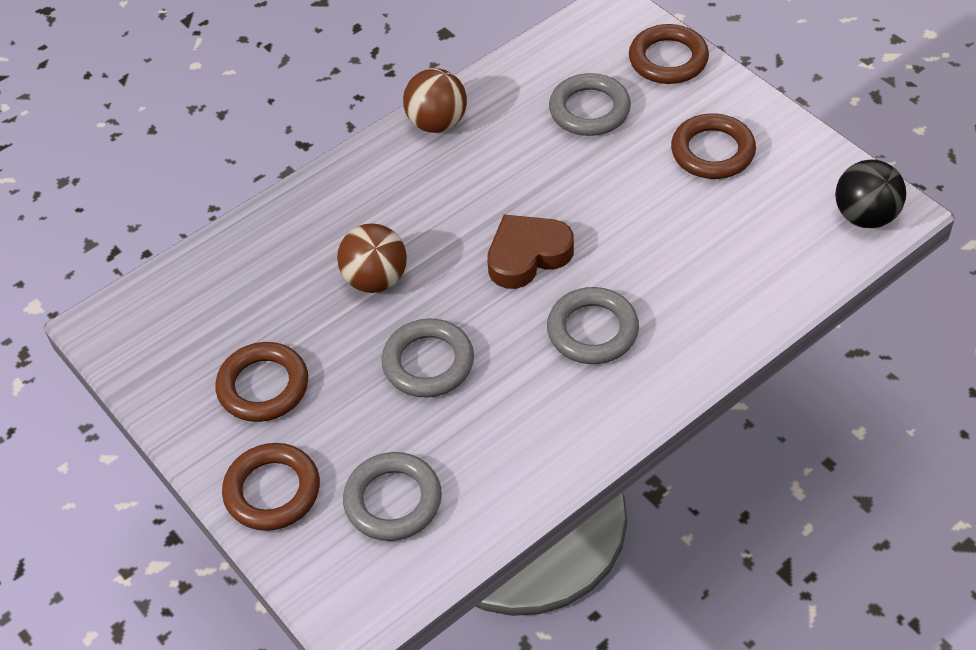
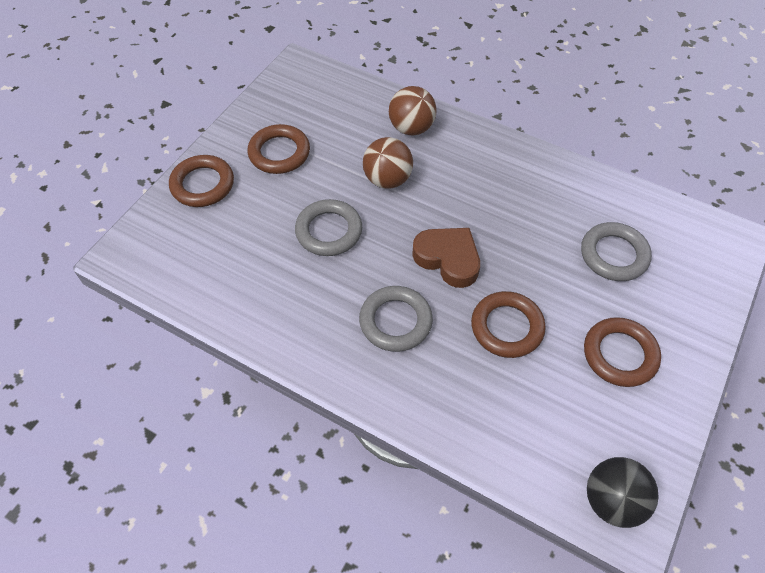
camera: 65 degrees right, 5 degrees up
(393, 500) = (211, 248): grey ring -> none
(437, 123) = (545, 167): brown ball -> brown ball (411, 128)
(668, 59) = (704, 293): brown ring -> brown ring (507, 327)

